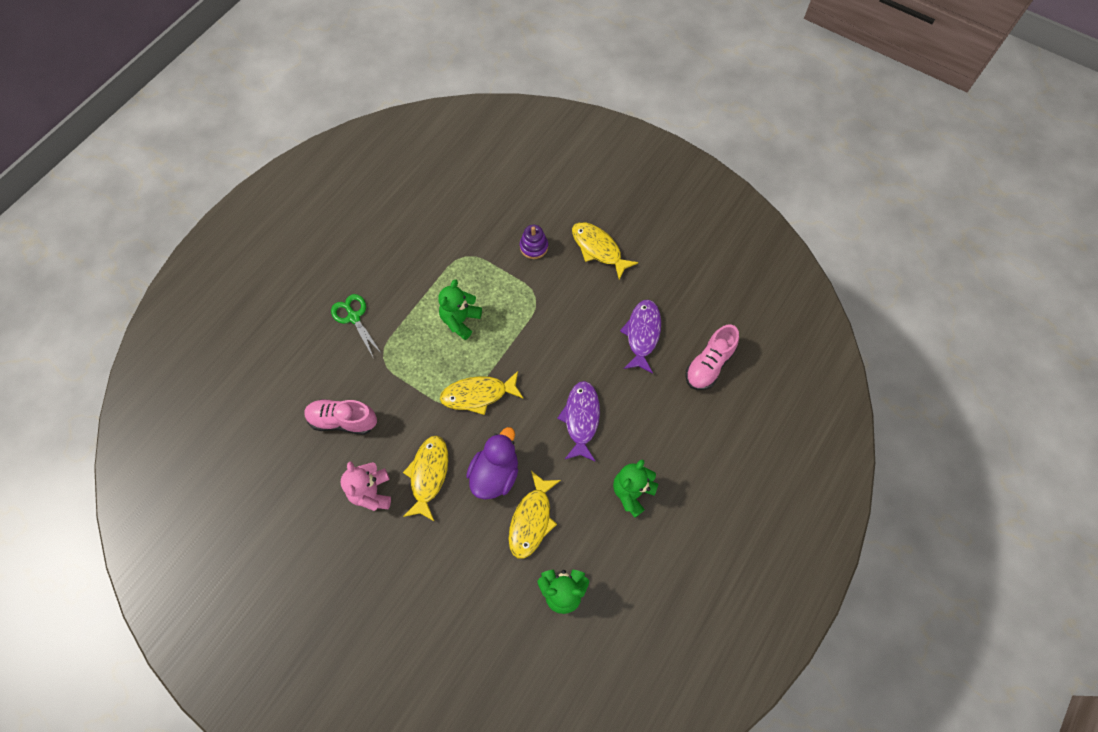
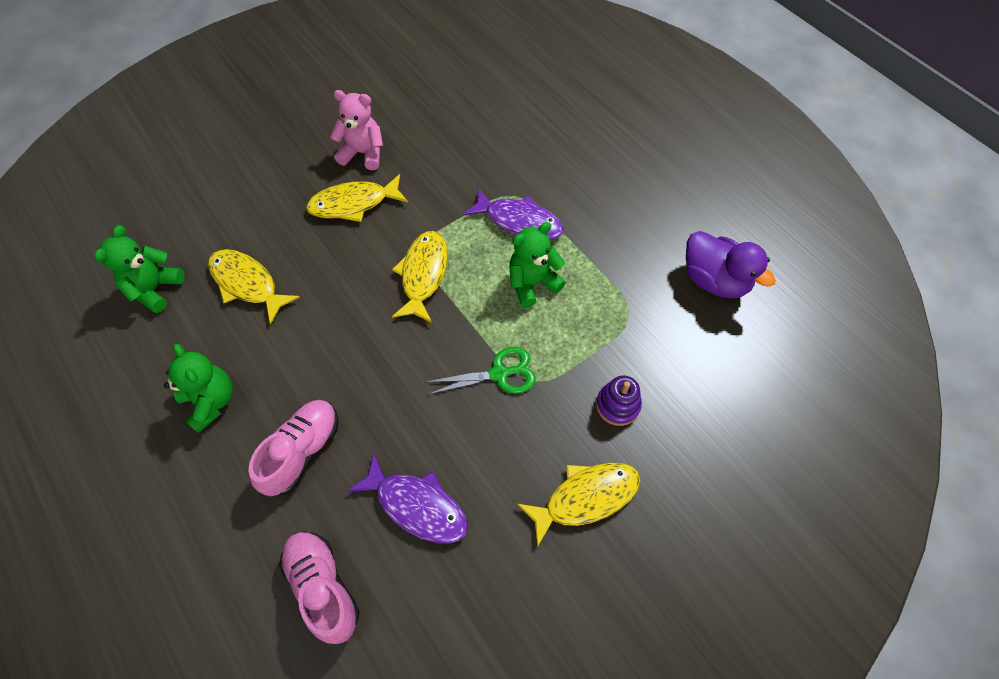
camera: 110 degrees right, 5 degrees down
(343, 420) = (454, 146): pink shoe -> pink shoe (302, 451)
(354, 317) = (578, 180): green scissors -> green scissors (499, 374)
(428, 475) = (353, 204): yellow fish -> yellow fish turned 135 degrees clockwise
(460, 320) = (532, 283): green teddy bear -> green teddy bear turned 75 degrees counterclockwise
(495, 474) = (319, 264): purple duck -> purple duck (714, 280)
(581, 419) = (335, 377): purple fish -> purple fish (519, 221)

